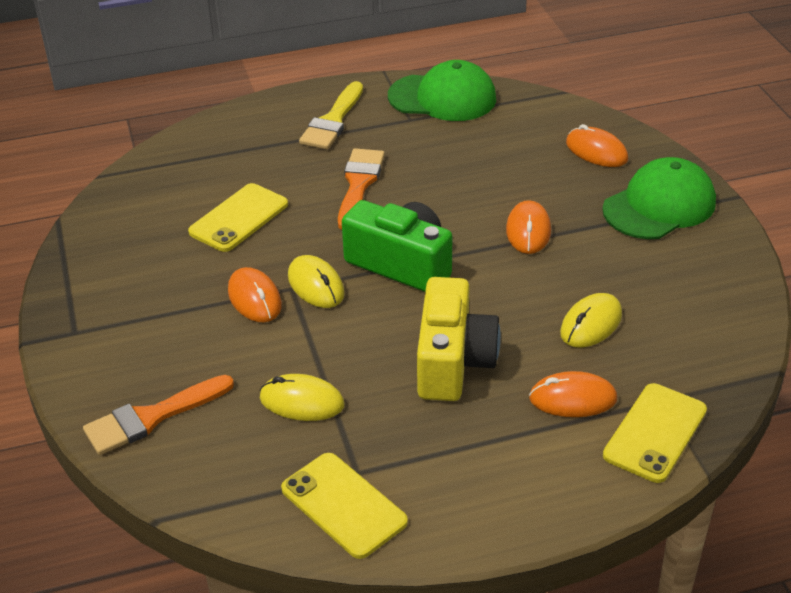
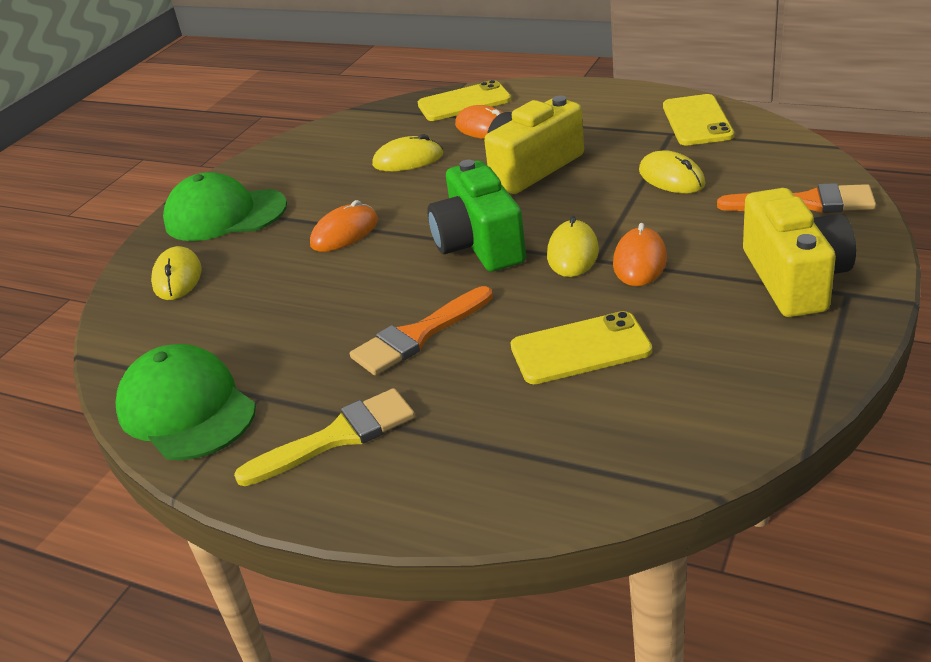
camera: 135 degrees left, 5 degrees down
(121, 329) = (794, 278): none -> yellow camera
(596, 151) = (177, 278): orange mouse -> yellow mouse

